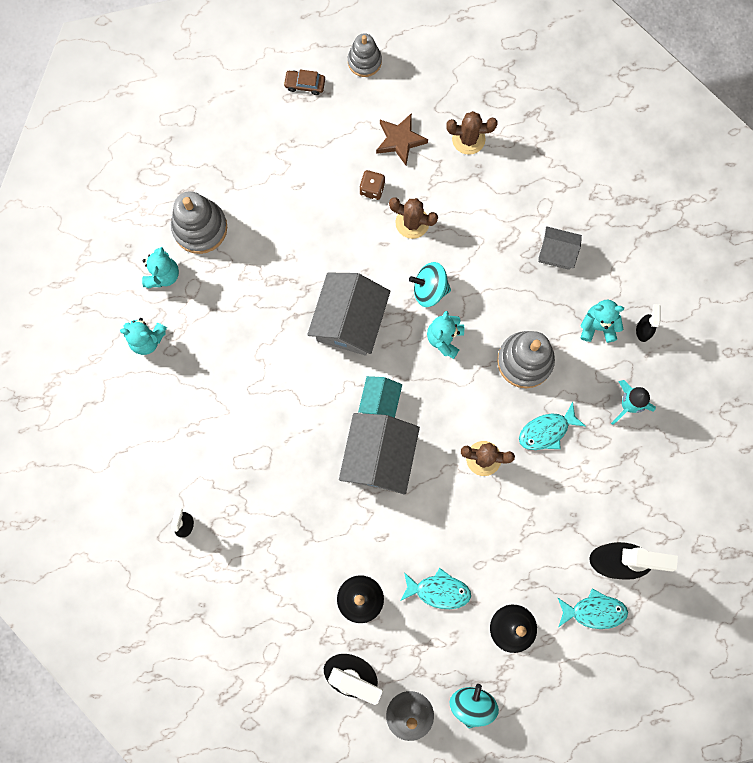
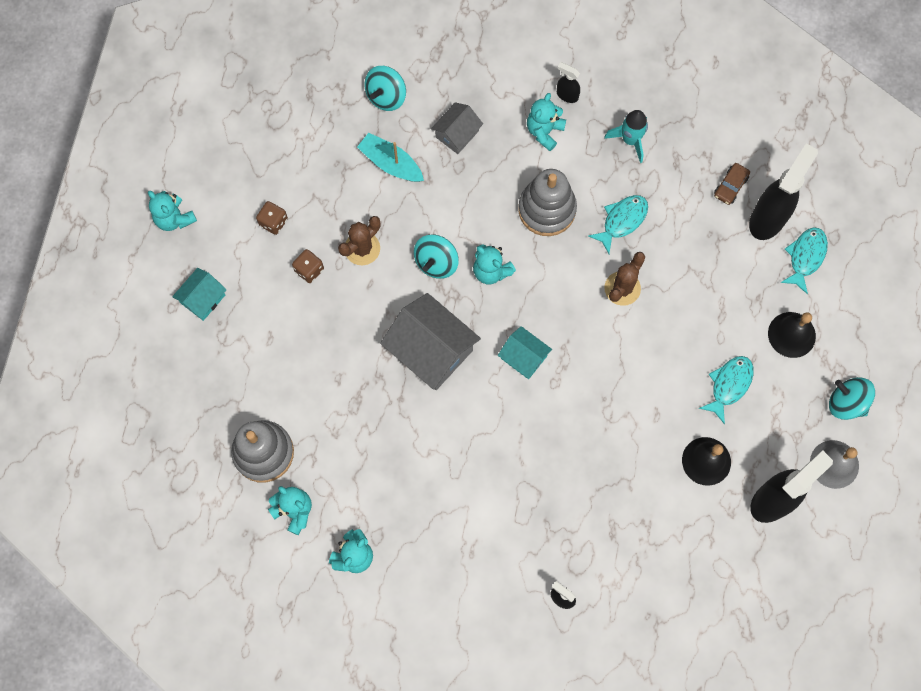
camera: 65 degrees left, 5 degrees down
(305, 84) = (167, 285): brown car -> brown car (730, 186)
(306, 117) = (203, 299): none -> turquoise house
(364, 61) = (174, 218): grey stacking toy -> turquoise teddy bear
(379, 457) = (578, 382): grey house -> none
(400, 140) = (273, 222): brown star -> brown dice
(468, 139) = (305, 160): brown cactus -> none
(501, 210) = (391, 163): none -> turquoise boat
(547, 431) = (622, 221): turquoise fish -> turquoise fish turned 135 degrees counterclockwise
(561, 177) = (386, 96): none -> turquoise spinning top

